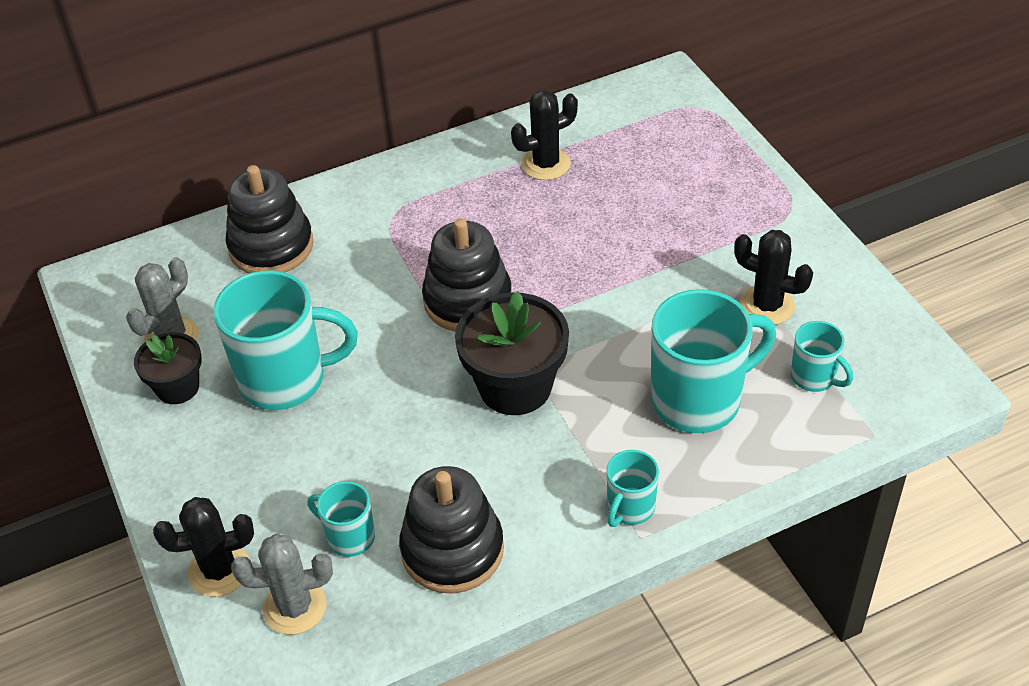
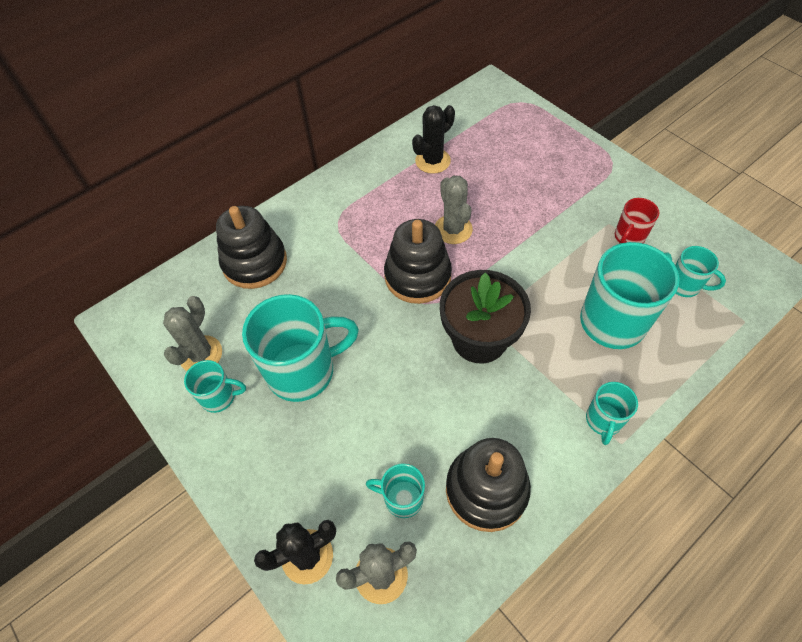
camera: 15 degrees left, 10 degrees up
(177, 387) = (219, 397): black flower pot -> turquoise mug
(536, 253) = (453, 229): none -> grey cactus
(767, 306) = (628, 237): black cactus -> red mug

